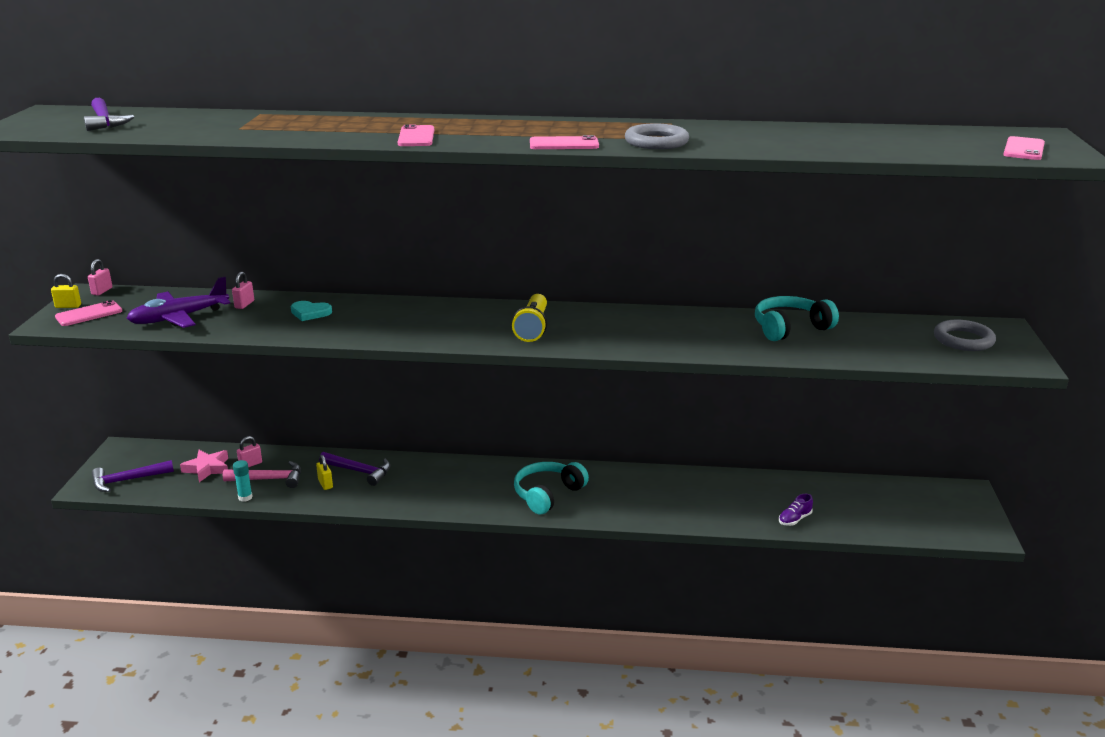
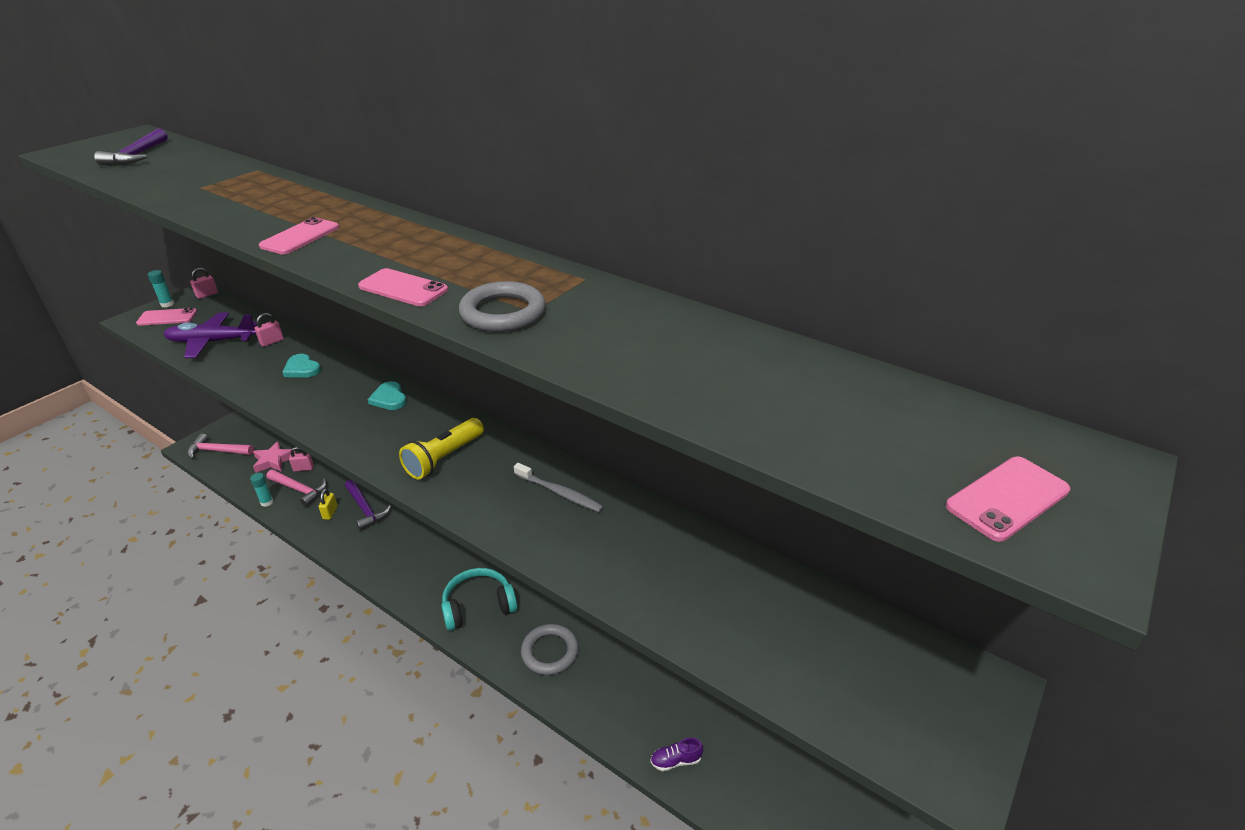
camera: 30 degrees right, 10 degrees up
(68, 306) = (167, 304): yellow padlock -> turquoise glue stick
(128, 480) = (218, 451): purple hammer -> pink hammer
(427, 310) = (389, 398): none -> turquoise heart
(648, 322) = (559, 492): none -> grey toothbrush
(790, 328) = (699, 566): turquoise headphones -> none
(963, 340) = (905, 687): grey ring -> grey ring (550, 652)

